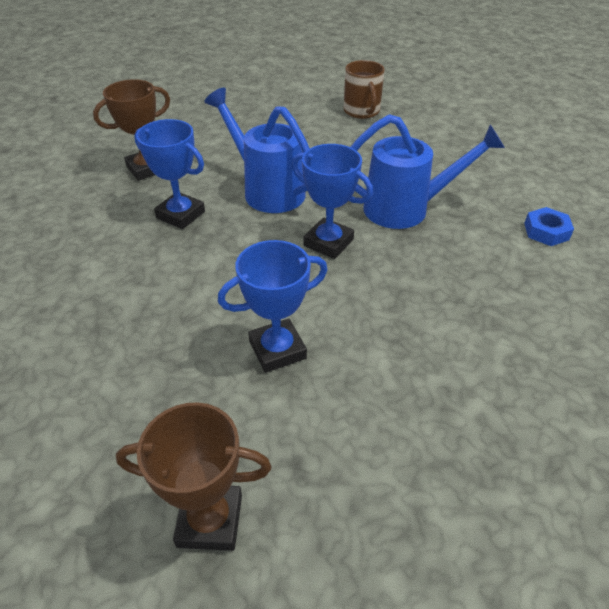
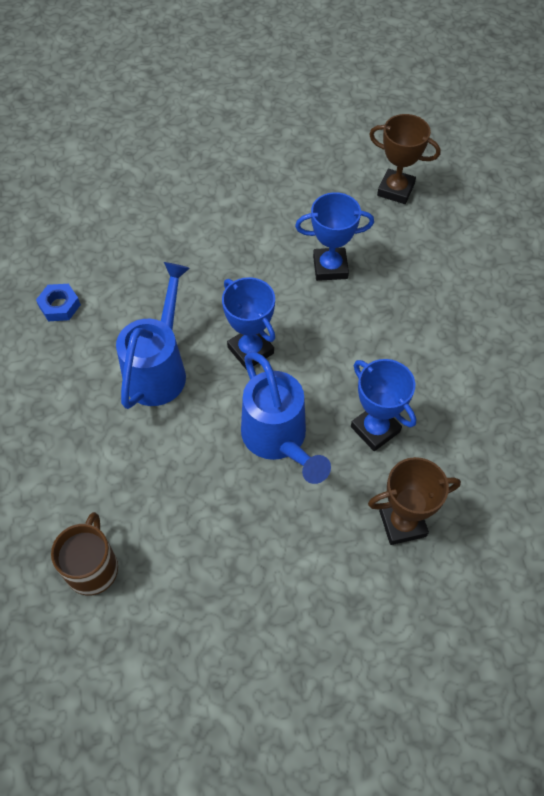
camera: 160 degrees left, 15 degrees up
(405, 209) = (158, 369): blue watering can -> blue watering can turned 90 degrees clockwise

